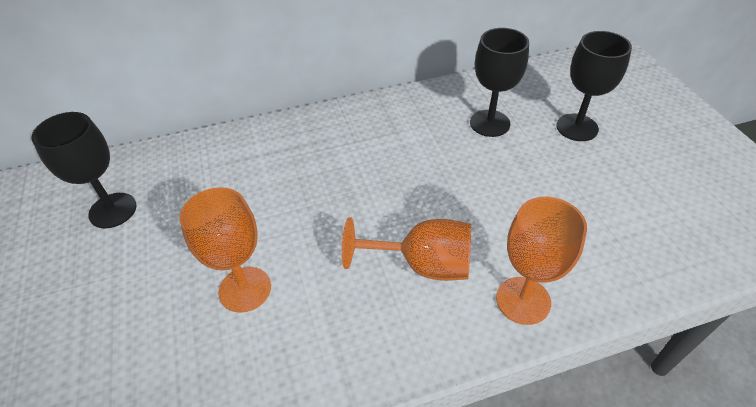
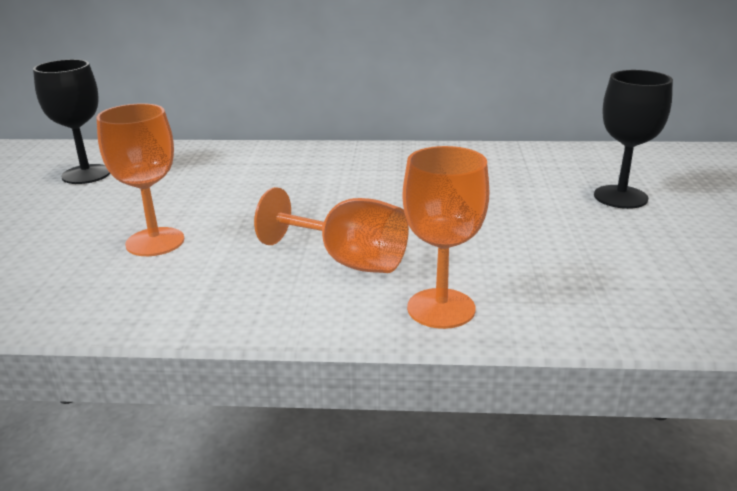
camera: 20 degrees right, 20 degrees down
(489, 123) = (513, 178): black goblet -> none

